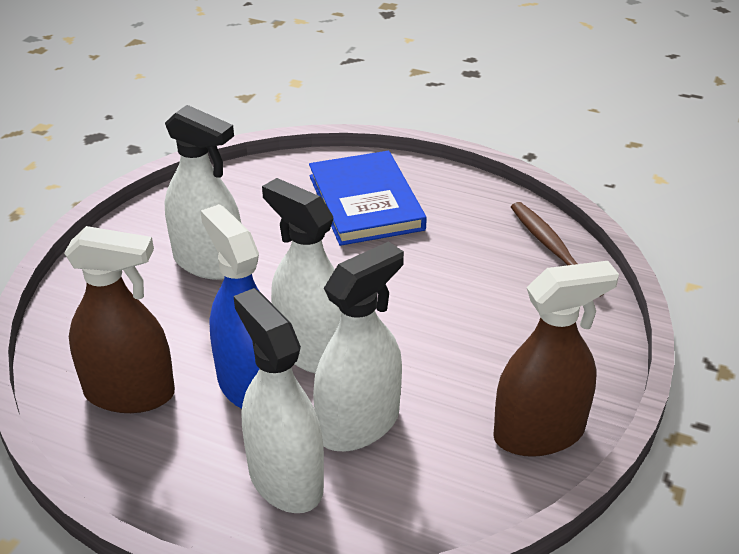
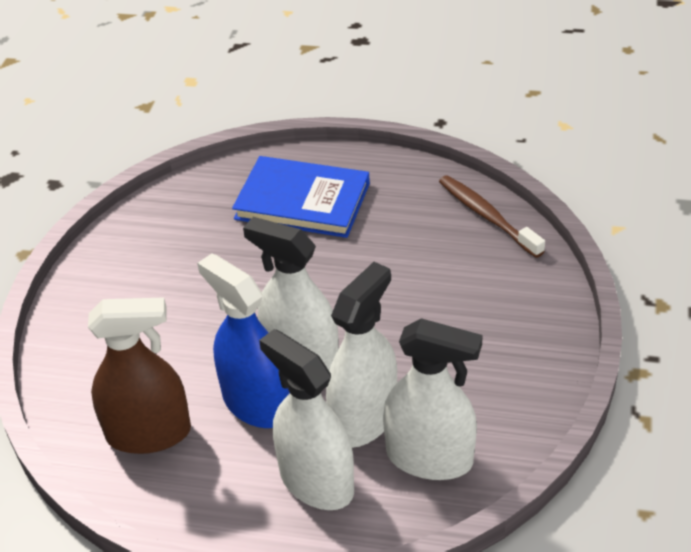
camera: 10 degrees left, 5 degrees up
(209, 262) = (175, 291): white spray bottle -> white spray bottle (429, 458)
(365, 202) = (302, 201): blue book -> blue book turned 45 degrees counterclockwise
(538, 433) = (520, 394): brown spray bottle -> none

